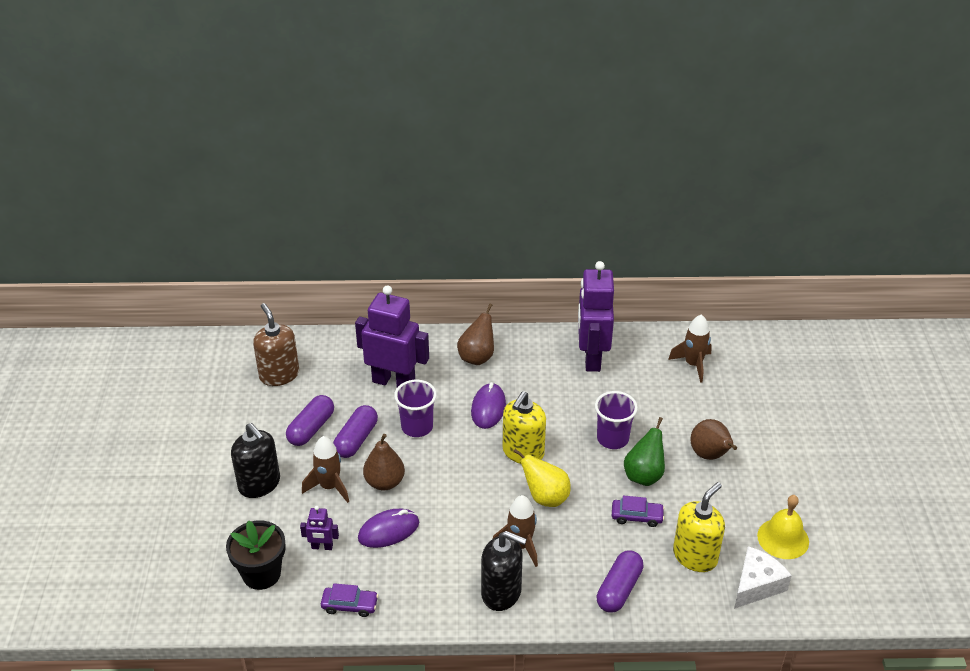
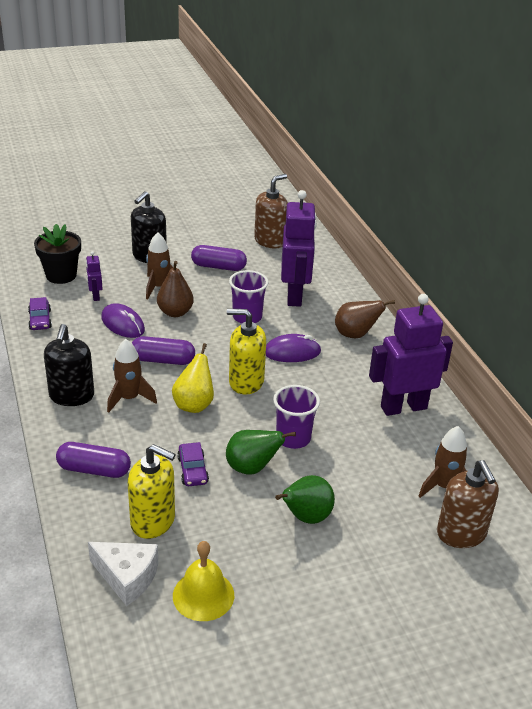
camera: 70 degrees right, 5 degrees down
(356, 439) = (217, 290): purple capsule -> purple capsule (163, 360)
(710, 455) = (306, 517): brown pear -> green pear
(745, 372) = (461, 534): none -> brown soap dispenser

